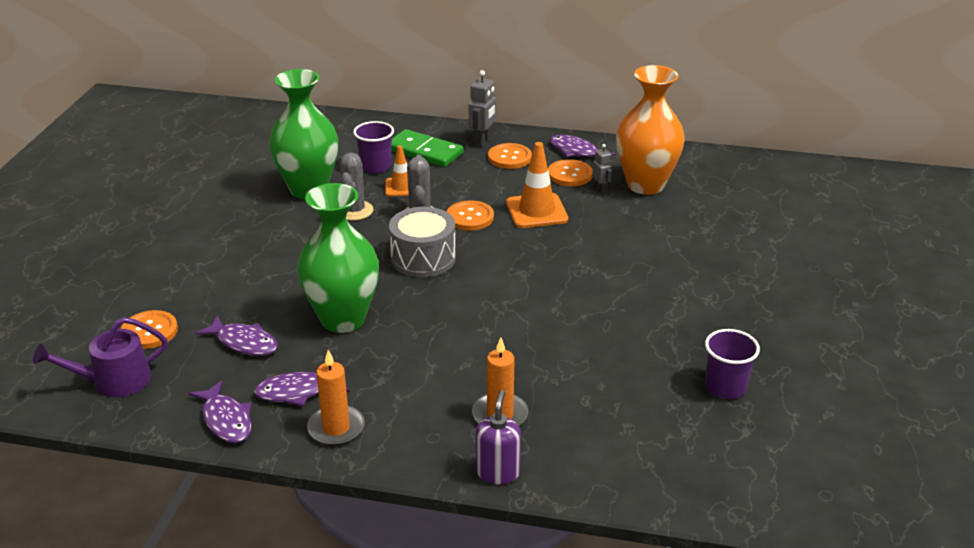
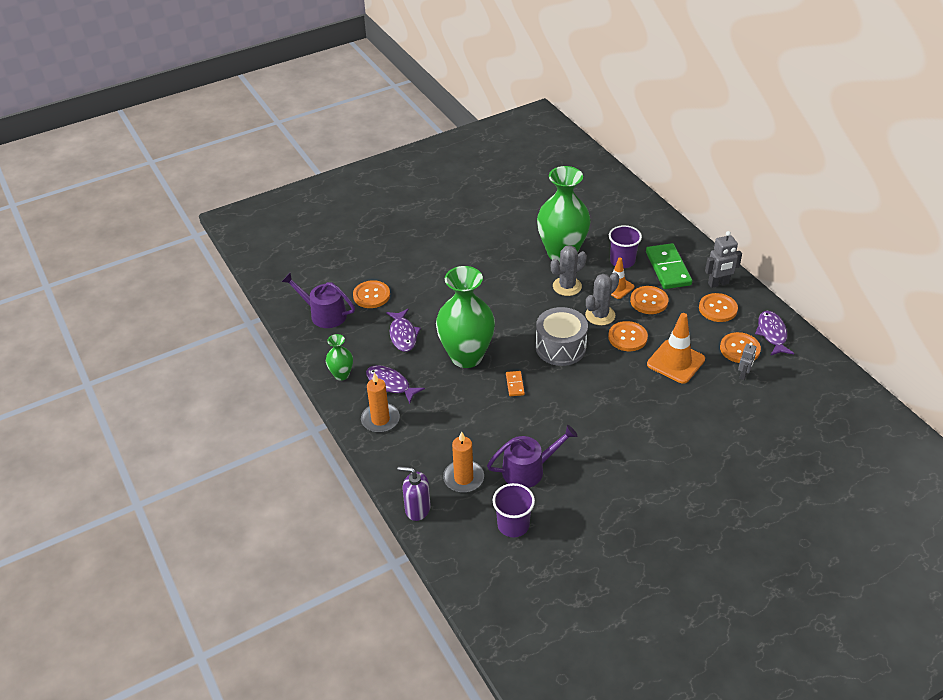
camera: 50 degrees right, 10 degrees up
(226, 420) = (341, 375): purple fish -> green vase
(427, 311) = (515, 384): none -> orange domino
(446, 182) = (649, 301): none -> orange button
(498, 472) = (417, 509): purple soap dispenser -> purple soap dispenser turned 135 degrees counterclockwise
(546, 366) = (528, 470): none -> purple watering can
(645, 185) = (782, 393): orange vase -> none
(725, 387) = (609, 568): purple cup -> purple cup (513, 525)

